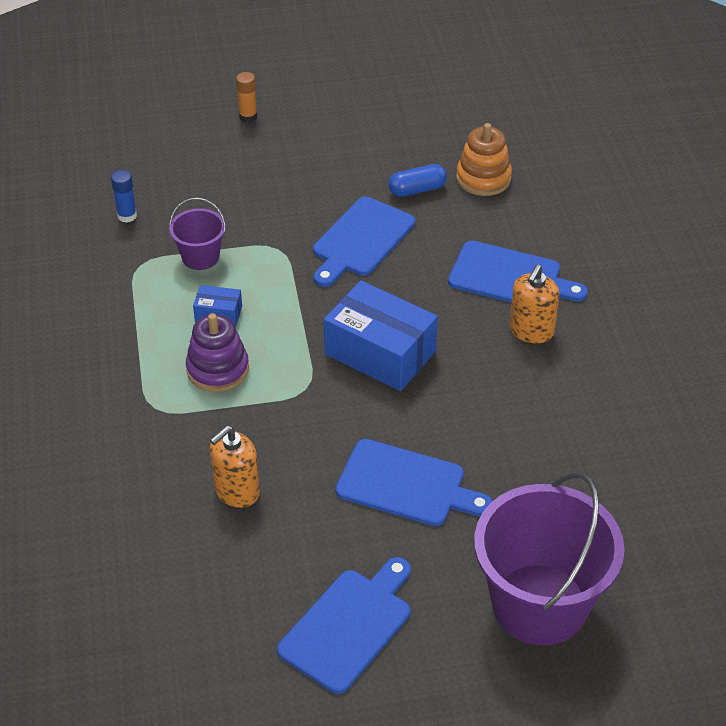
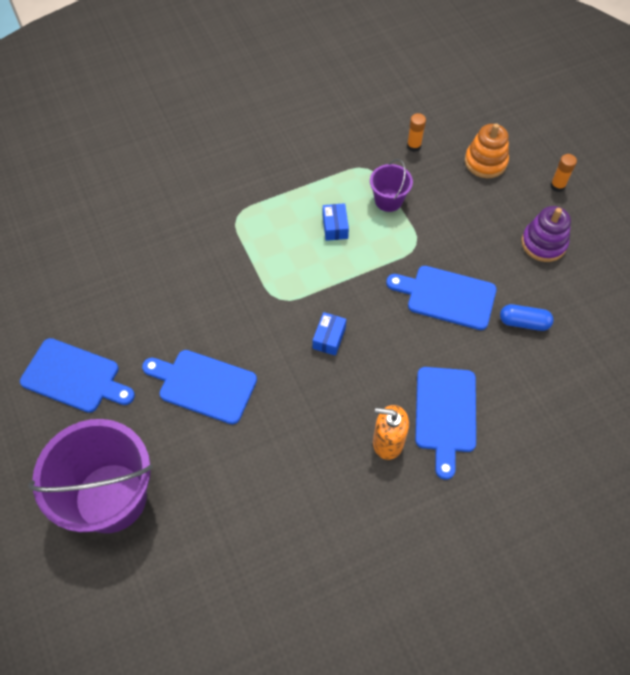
camera: 75 degrees right, 15 degrees up
(127, 216) = (413, 146): blue glue stick -> orange glue stick
(217, 369) = (282, 241): purple stacking toy -> purple stacking toy (543, 243)
(236, 491) = (175, 282): orange soap dispenser -> none
(380, 352) = (329, 338): blue box -> blue box, size x0.47
(406, 485) = (203, 385): blue cutting board -> blue cutting board turned 105 degrees clockwise
(417, 190) = (524, 322): blue capsule -> blue capsule turned 45 degrees counterclockwise
(483, 178) = (561, 369): orange stacking toy -> orange stacking toy (485, 162)

